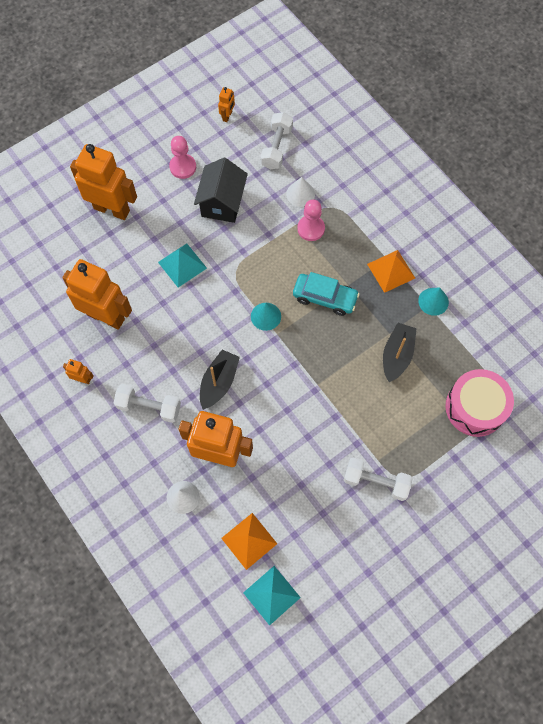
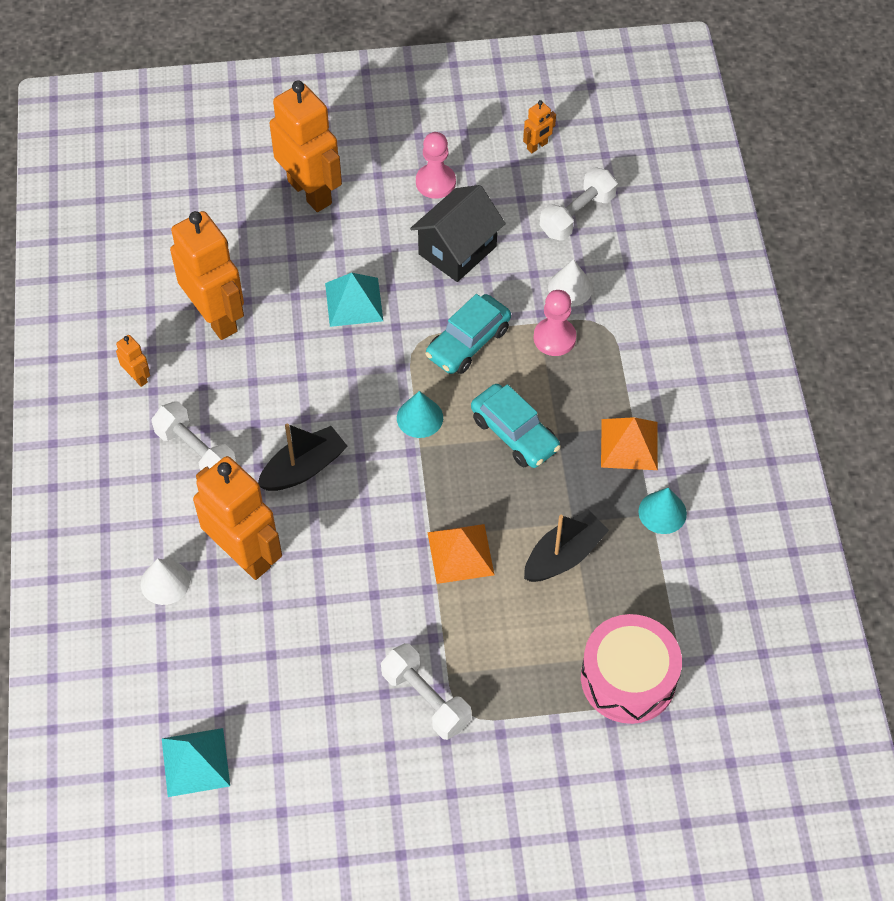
camera: 30 degrees right, 10 degrees down
(249, 540) = (212, 680): orange pyramid -> orange pyramid (460, 553)
(264, 256) = (468, 342): none -> turquoise car

